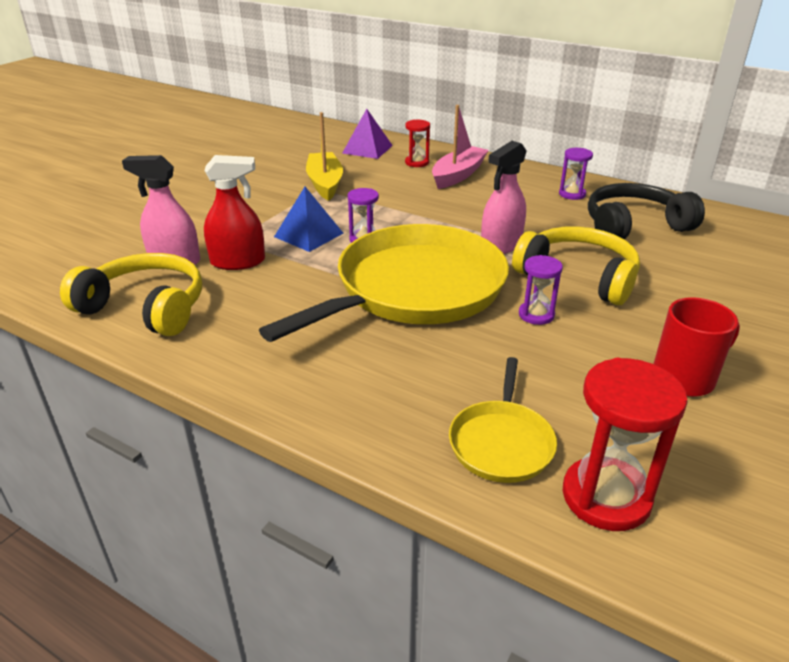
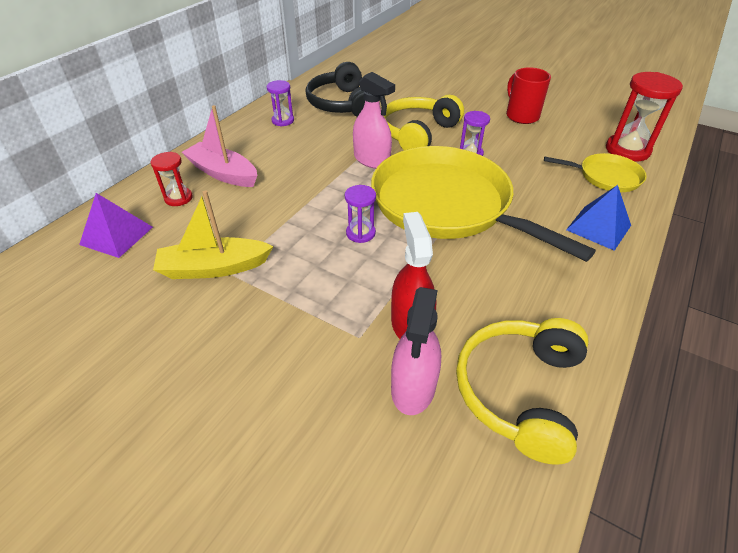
camera: 90 degrees left, 10 degrees up
(309, 235) = (349, 272): blue pyramid -> blue pyramid (598, 227)

